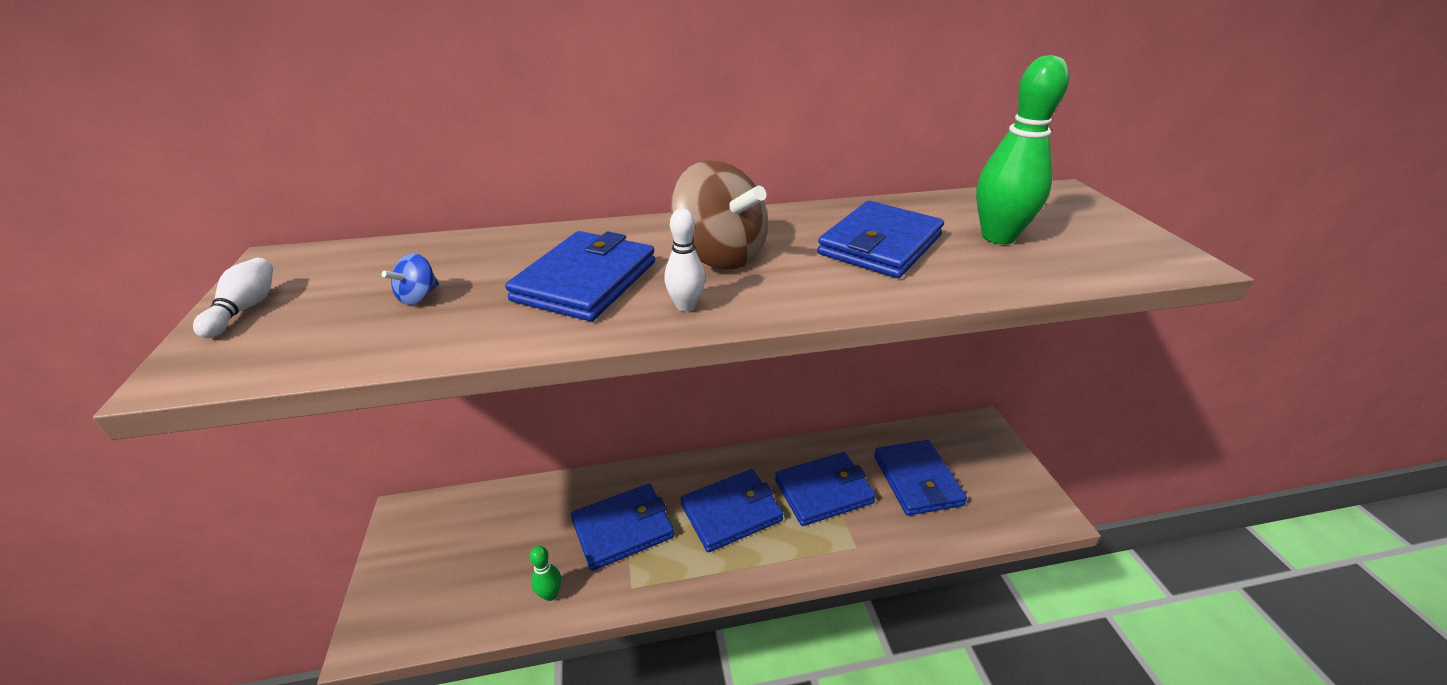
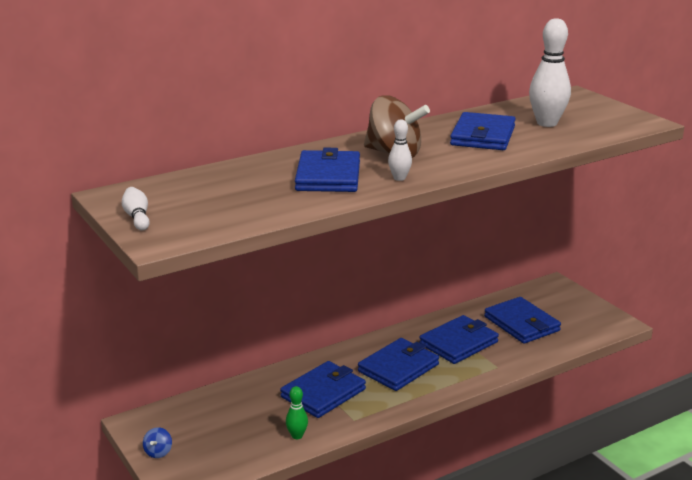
camera: 20 degrees left, 10 degrees down
(418, 297) = (237, 197): blue spinning top -> blue spinning top (158, 452)
(998, 237) = (547, 123): green bowling pin -> white bowling pin

